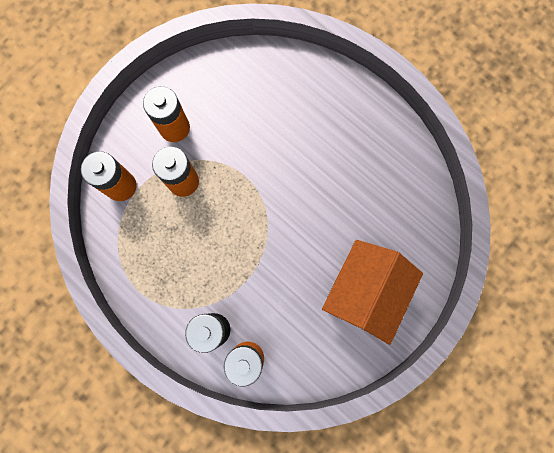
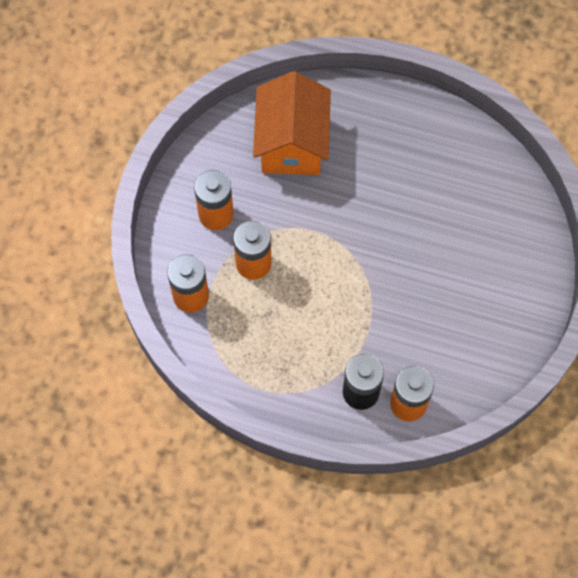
camera: 25 degrees left, 10 degrees down
(364, 292) = (491, 290): orange house -> orange house (292, 143)

